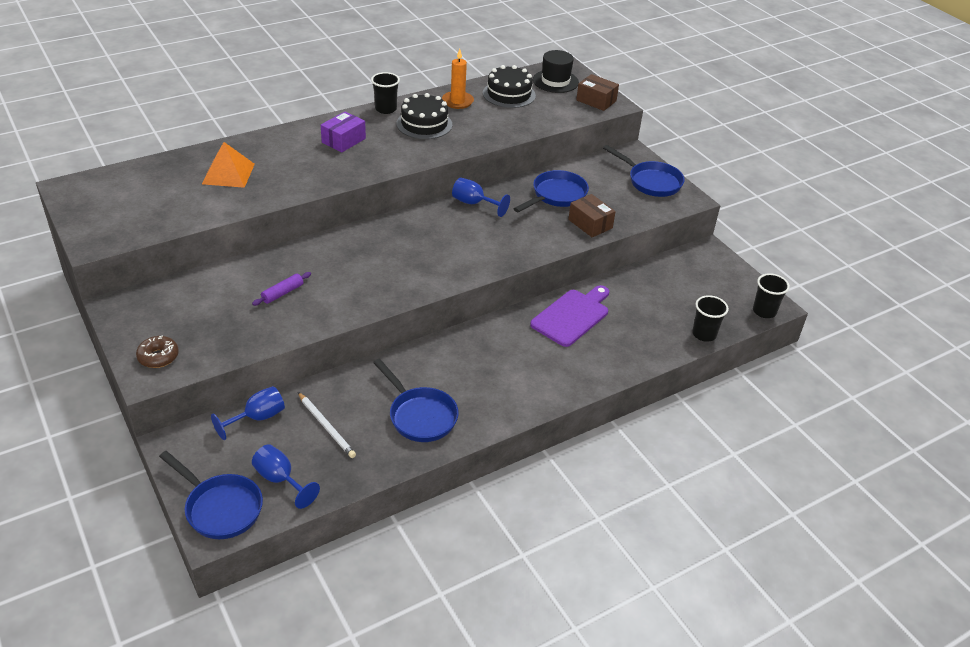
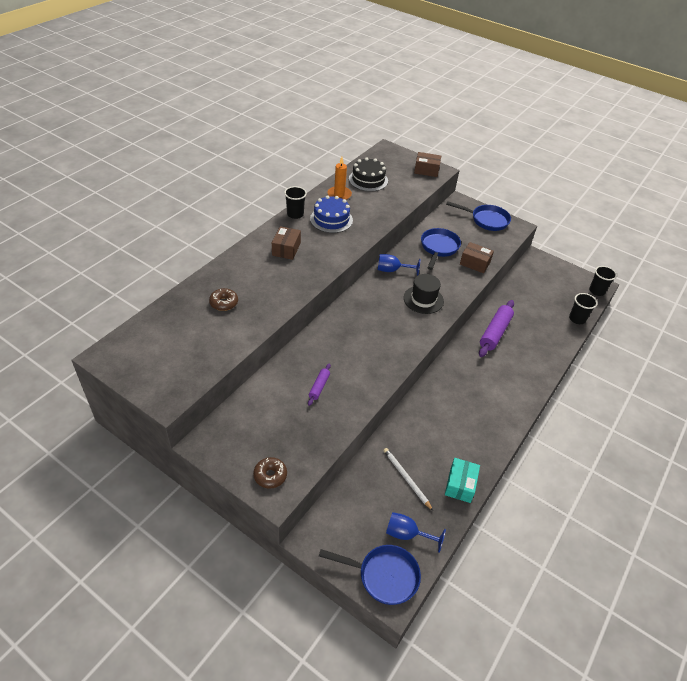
camera: 25 degrees left, 5 degrees up
(228, 173) = (224, 303): orange pyramid -> brown donut
(257, 418) = (355, 491): blue goblet -> none
(326, 427) = (406, 478): white pencil -> white pencil turned 150 degrees counterclockwise
(343, 140) = (286, 249): purple box -> brown box
(385, 455) = (460, 485): none -> turquoise box
(420, 416) = (459, 444): blue pan -> none
(424, 124) = (331, 219): black cake -> blue cake
(555, 81) = (389, 162): black hat -> black hat (423, 299)
(572, 316) = (495, 333): purple cutting board -> purple rolling pin

